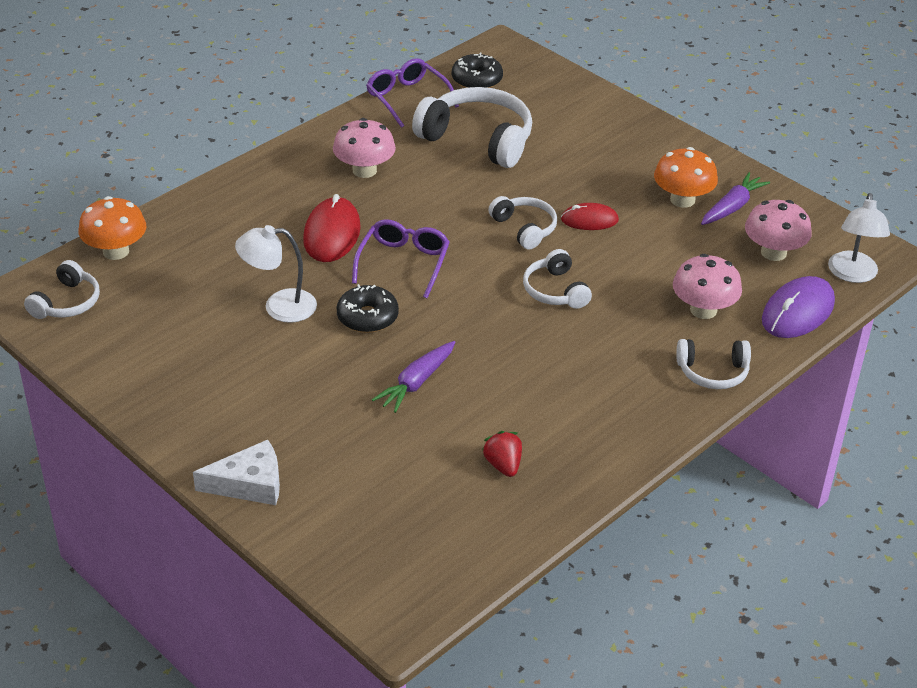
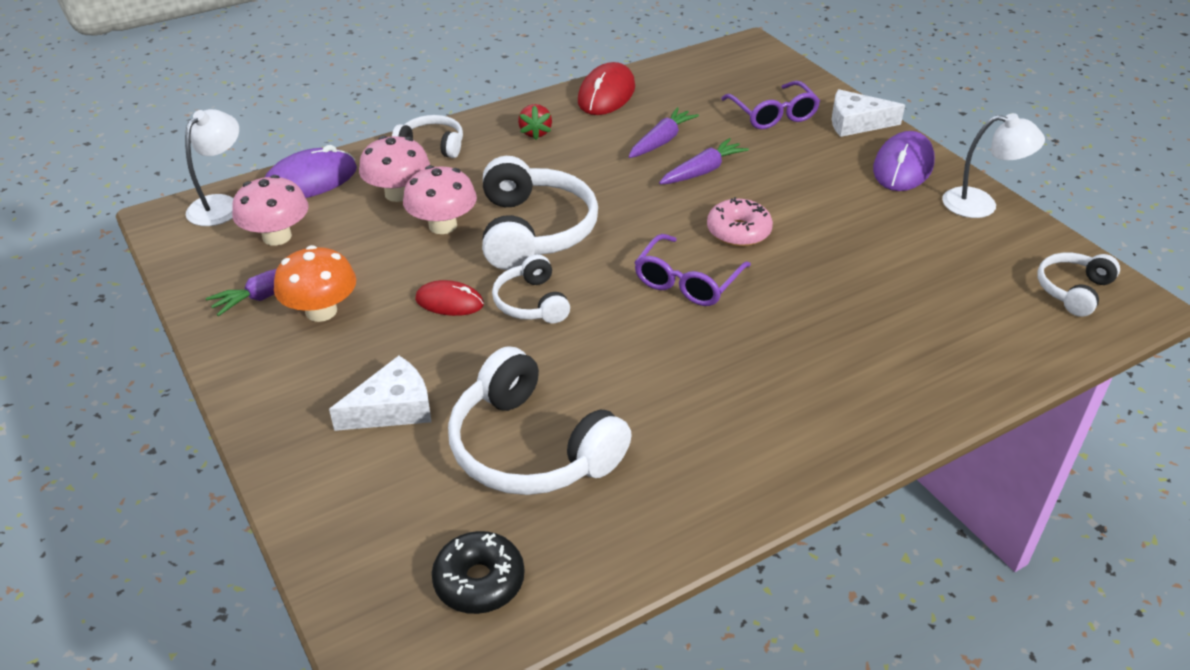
camera: 165 degrees left, 0 degrees up
(116, 251) = (1036, 345): orange mushroom -> none
(200, 423) = (903, 166): none -> purple mouse
(279, 306) = (832, 254): white lamp -> white lamp (981, 204)
(332, 234) = (766, 329): red mouse -> red mouse (606, 94)
(364, 170) = (710, 418): pink mushroom -> pink mushroom (442, 225)
(367, 317) = (738, 231): black donut -> pink donut
(407, 98) = (612, 555): purple glasses -> purple glasses (773, 115)
(471, 417) = (661, 141): none -> purple carrot
(503, 465) = (647, 109): red strawberry -> red strawberry (535, 133)
(555, 290) = (533, 230): white headphones -> white headphones, size x1.81
(582, 148) = (392, 408): none -> white cheese

